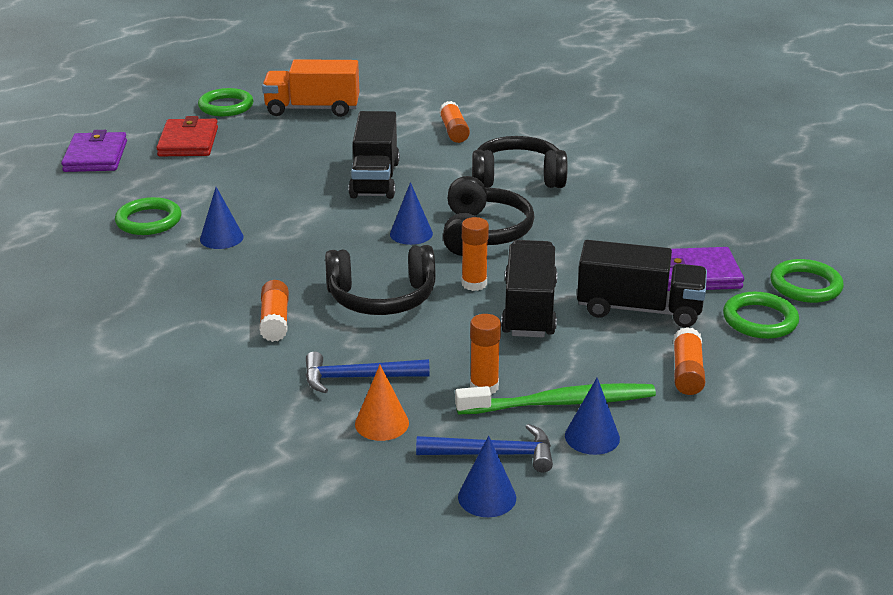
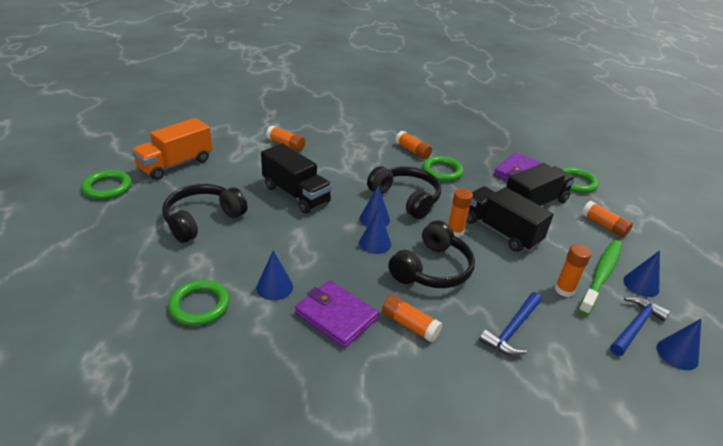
camera: 50 degrees left, 5 degrees up
(95, 156) = (61, 276): purple wallet -> purple wallet (336, 316)
(188, 142) = (124, 227): red wallet -> none
(370, 252) = (375, 243): none -> blue cone
(382, 423) = (571, 349): orange cone -> none
(517, 178) = (365, 158): black headphones -> black headphones (202, 220)
(595, 194) = (412, 151): none -> orange glue stick
(805, 285) = (558, 157): green ring -> green ring (442, 171)

